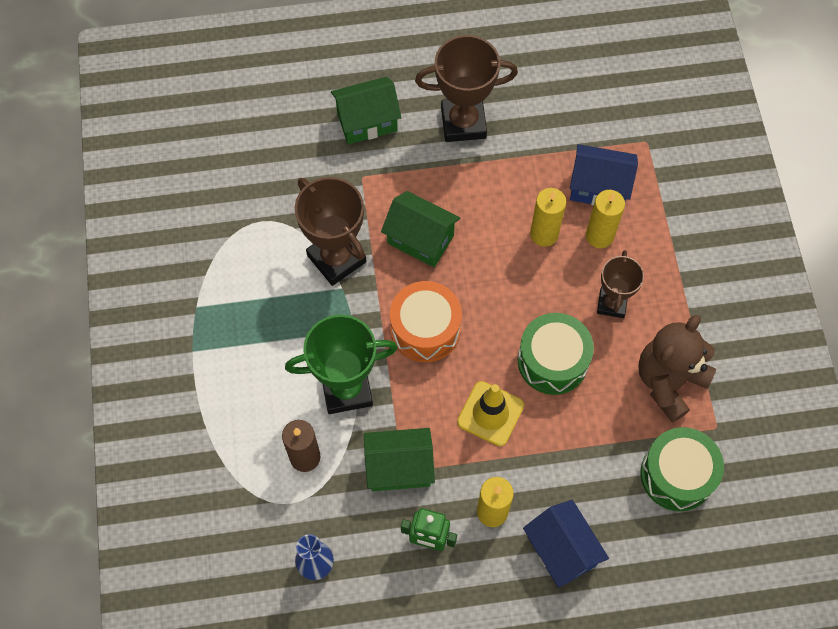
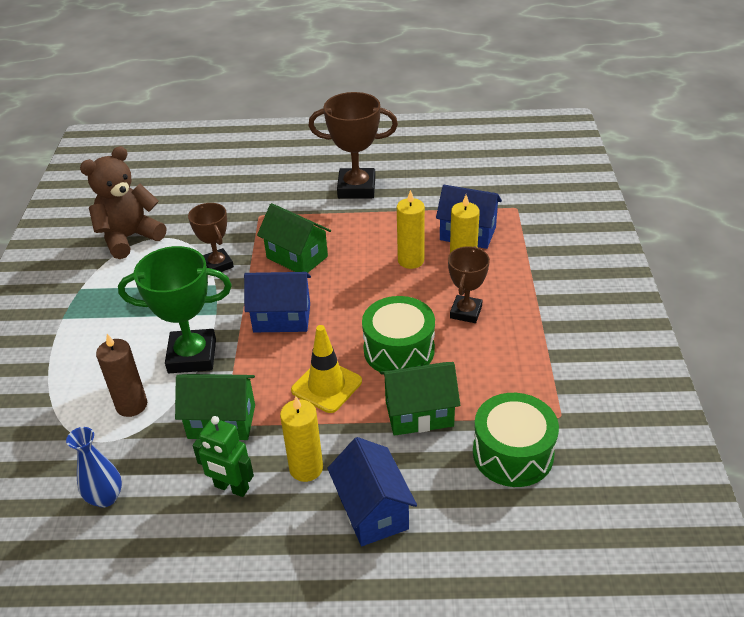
camera: 10 degrees right, 25 degrees down
(336, 259) = (217, 265): brown trophy -> brown trophy, size x0.62
(367, 122) = (275, 183): green house -> green house (419, 414)
(425, 329) = (282, 318): orange drum -> blue house
(669, 381) = (514, 375): brown teddy bear -> brown teddy bear (129, 237)

